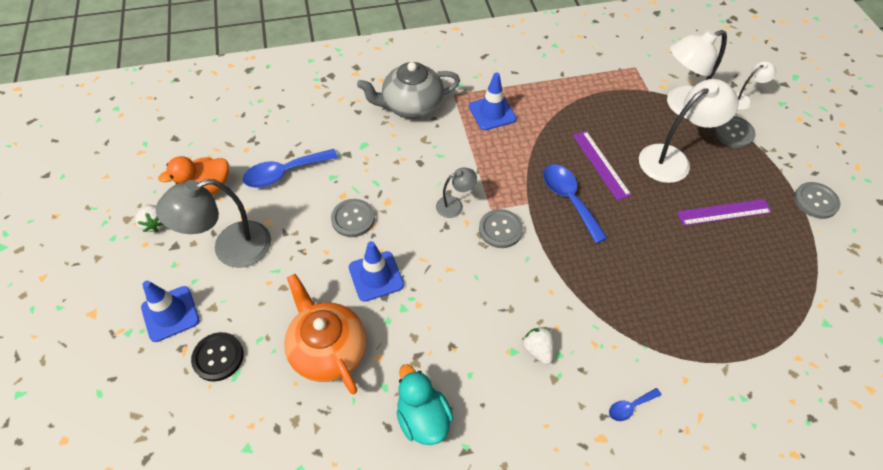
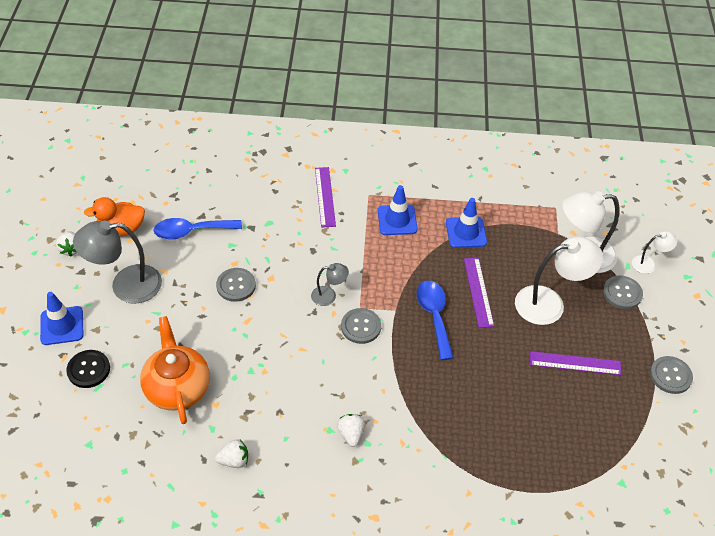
camera: 15 degrees right, 5 degrees down
(376, 276) = (237, 339): blue traffic cone -> blue traffic cone (466, 232)
(411, 106) = (325, 196): grey teapot -> purple ruler
(423, 418) = (234, 460): turquoise duck -> white strawberry
(630, 407) = (410, 500): blue spoon -> none

